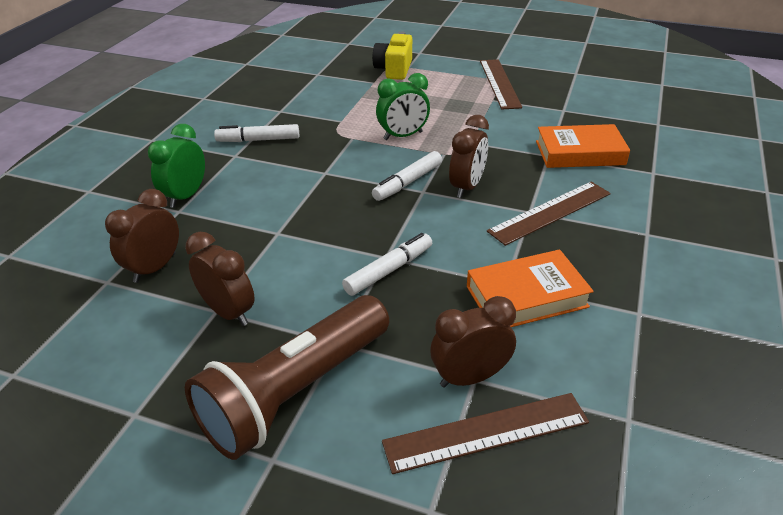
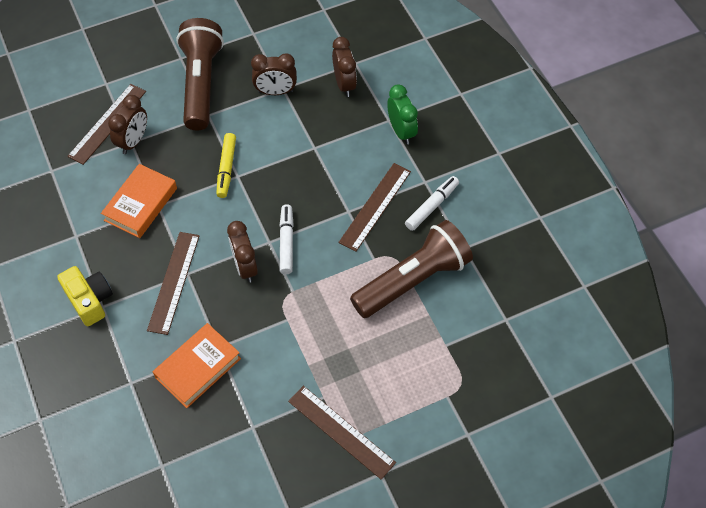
camera: 135 degrees right, 20 degrees up
(299, 163) = (375, 206): none -> brown ruler
(343, 115) = (412, 280): none -> brown flashlight
(389, 270) = (226, 168): white marker -> yellow marker
(394, 69) = (453, 380): yellow camera -> yellow camera (89, 300)
(403, 136) = (341, 289): green clock -> none

